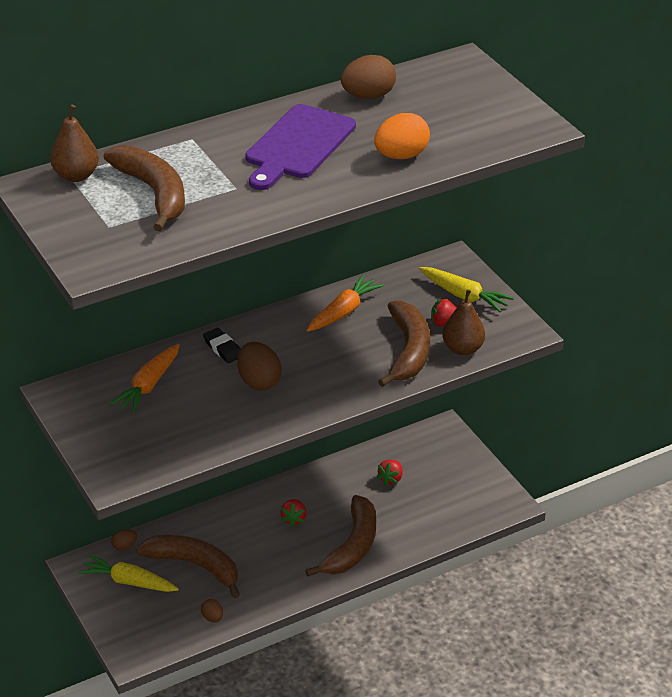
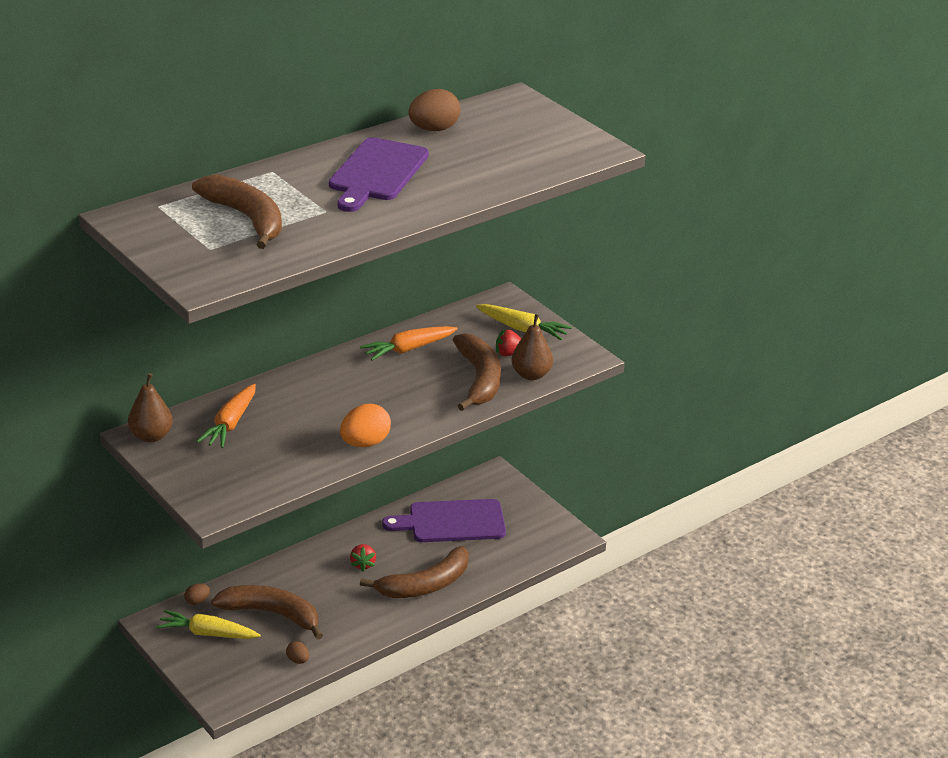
camera: 10 degrees left, 5 degrees down
(76, 176) = (166, 207): brown pear -> brown pear (151, 436)
(223, 348) = (297, 387): black eraser -> none
(259, 381) = (339, 414): brown egg -> none
(343, 312) = (409, 349): orange carrot -> orange carrot turned 150 degrees counterclockwise
(352, 546) = (425, 585): brown banana -> brown banana turned 45 degrees clockwise
(391, 479) = (451, 522): red strawberry -> purple cutting board
(401, 156) = (478, 178): orange egg -> orange egg (365, 443)

